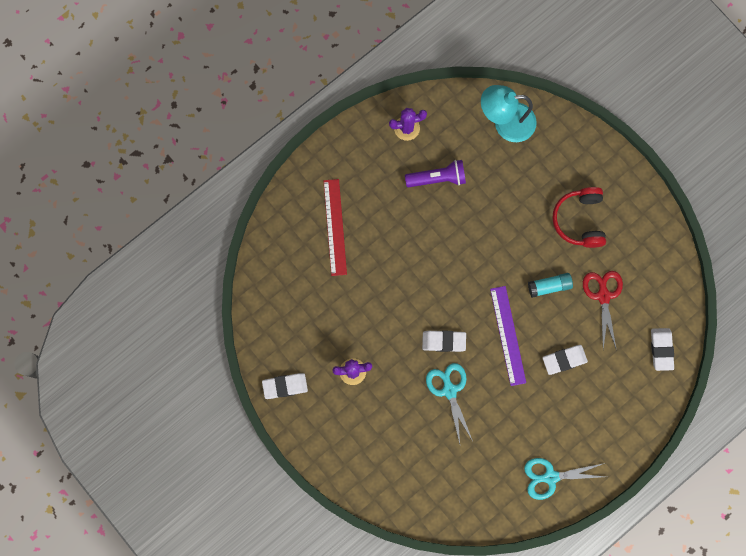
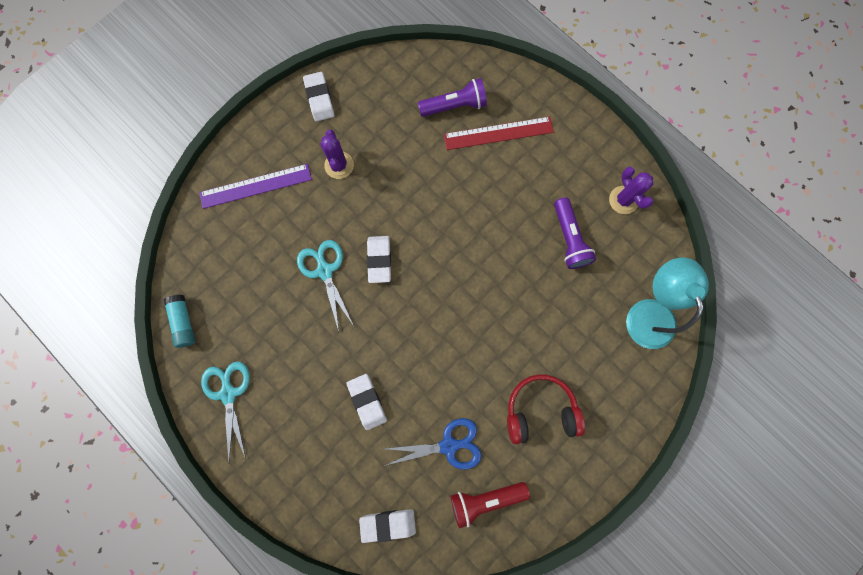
camera: 85 degrees right, 0 degrees up
(304, 263) = (454, 106): none -> purple flashlight
(449, 390) = (324, 270): turquoise scissors -> turquoise scissors turned 90 degrees counterclockwise
(508, 335) = (391, 332): purple ruler -> purple ruler (256, 186)
(549, 286) = (454, 377): turquoise glue stick -> turquoise glue stick (184, 322)
(603, 295) = (449, 445): red scissors -> blue scissors
(646, 271) = (485, 499): none -> red flashlight

